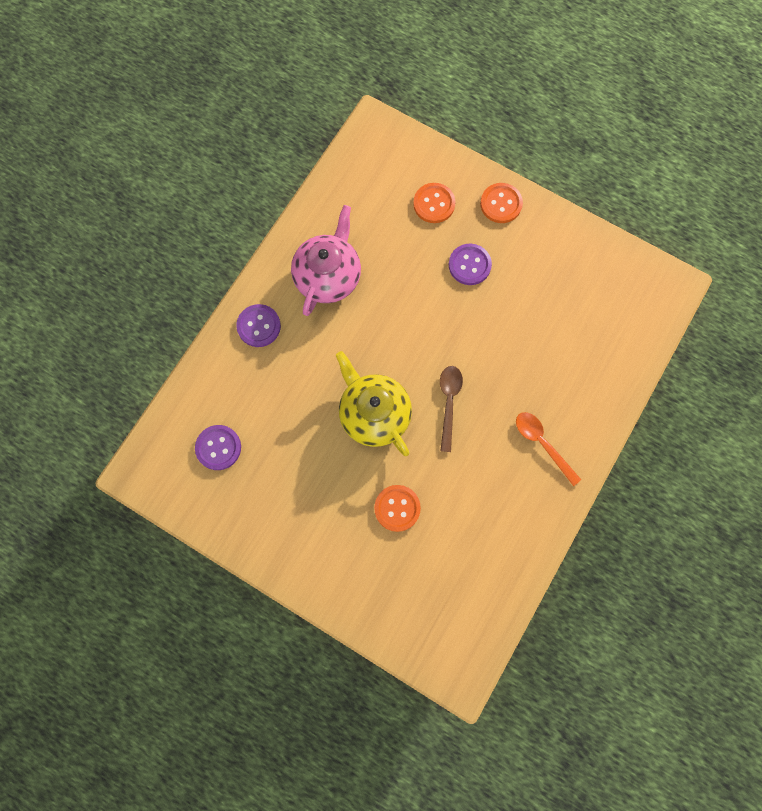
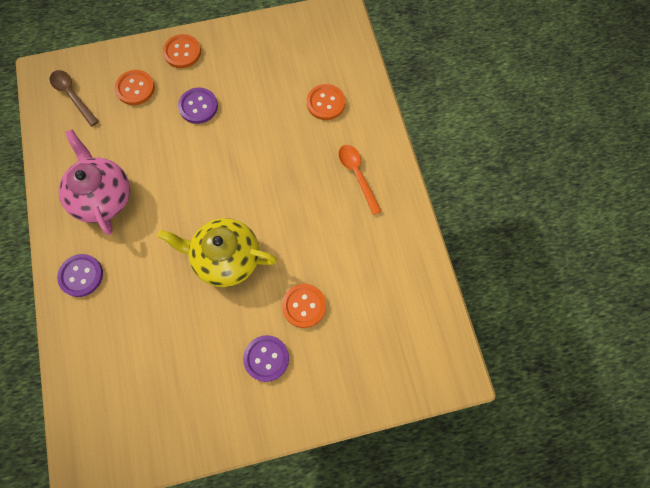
camera: 45 degrees left, 5 degrees down
(218, 448) = (131, 389): purple button -> purple button (266, 358)
(449, 403) = (271, 205): brown spoon -> brown spoon (72, 96)
(542, 444) = (357, 175): orange spoon -> orange spoon turned 60 degrees clockwise
(578, 357) = (325, 103): none -> orange button

